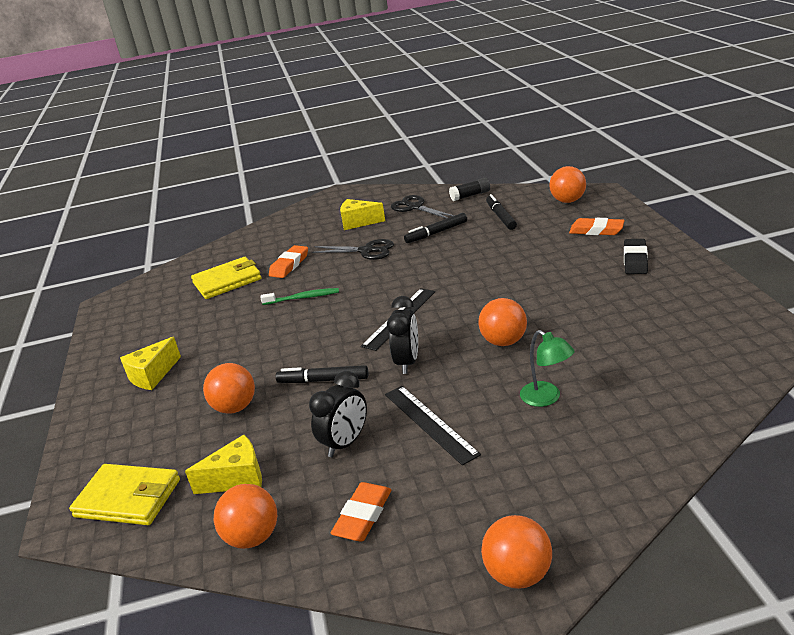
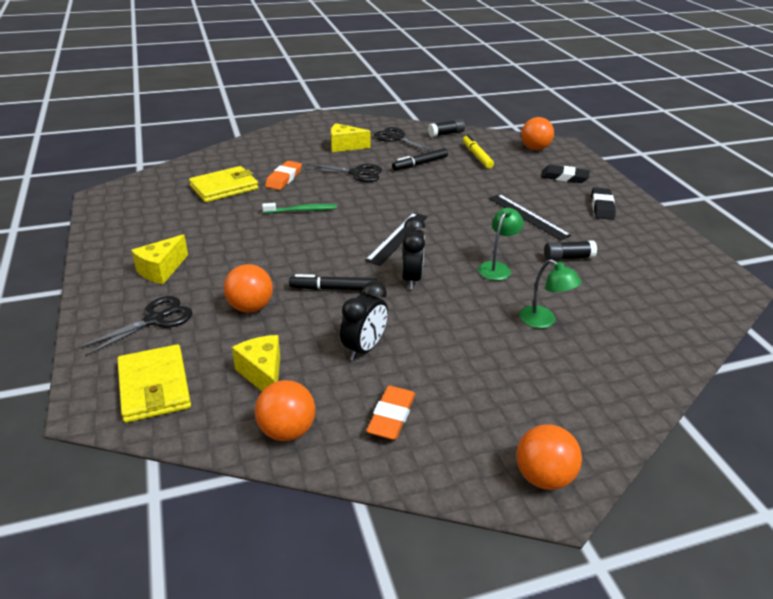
camera: 10 degrees left, 5 degrees up
(128, 498) = (154, 386): yellow wallet -> yellow wallet turned 60 degrees clockwise
(139, 428) = (155, 320): none -> black scissors
(237, 478) = (263, 374): yellow cheese -> yellow cheese turned 90 degrees counterclockwise
(430, 423) = (441, 335): black ruler -> black ruler (528, 216)
(500, 217) = (476, 156): black marker -> yellow marker
(503, 341) = (497, 267): orange ball -> green lamp
(586, 323) = (568, 257): none -> black glue stick
(596, 230) = (564, 177): orange eraser -> black eraser

